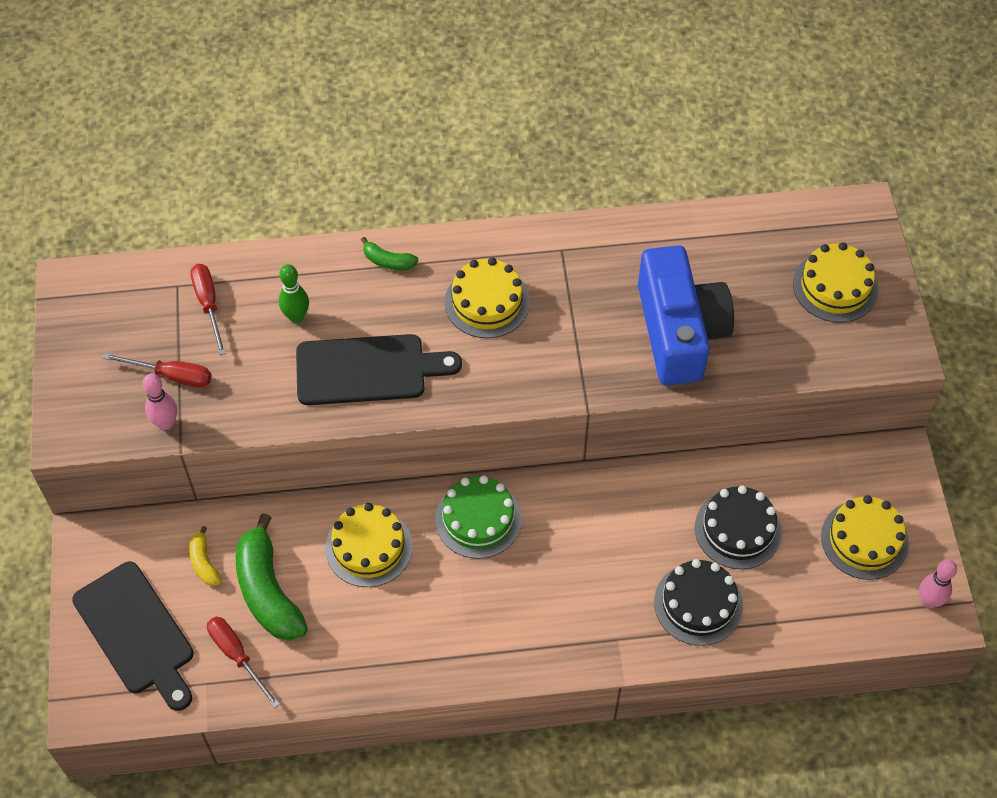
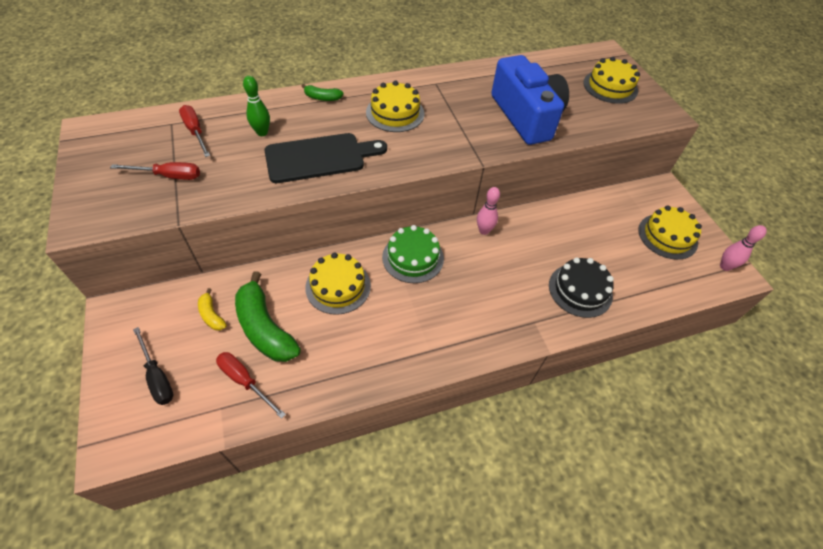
camera: 15 degrees left, 5 degrees down
(136, 633) = (157, 377): black cutting board -> black screwdriver
(166, 423) = (165, 207): pink bowling pin -> pink bowling pin (484, 230)
(738, 529) = (587, 241): black cake -> none

